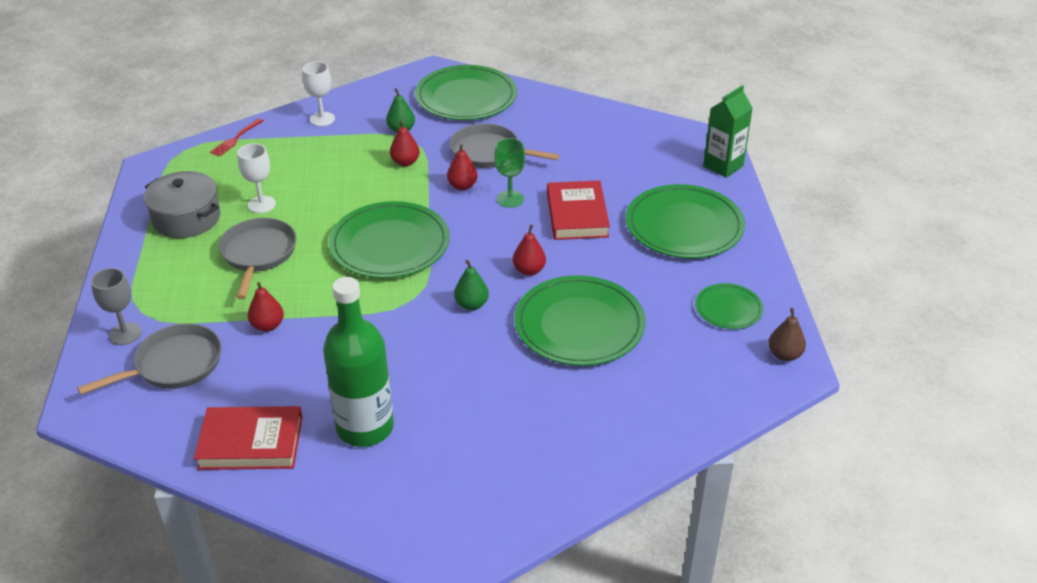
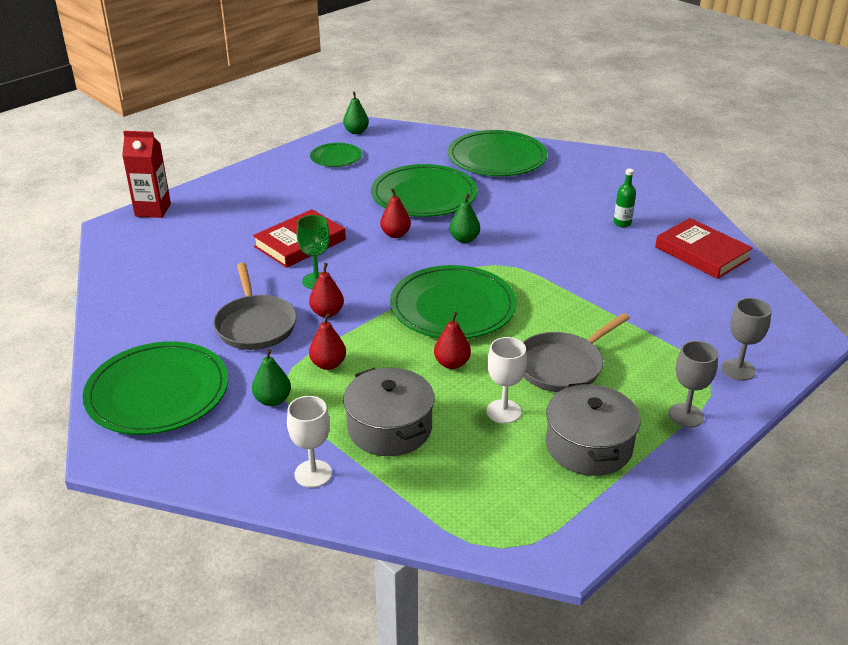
camera: 130 degrees left, 5 degrees down
(139, 274) = (685, 415): none -> grey goblet
(174, 365) = (715, 324): grey pan -> none
(236, 138) = (429, 518): red fork -> none
(267, 326) = (617, 308): red pear -> red pear (452, 363)
(315, 157) = (389, 428): none -> grey pot
(365, 427) = (622, 223): green bottle -> green bottle, size x0.40
(684, 226) = (260, 198): green plate -> green plate (497, 158)
(723, 166) = (153, 210): green carton -> red carton
(784, 355) = (356, 132): brown pear -> green pear

